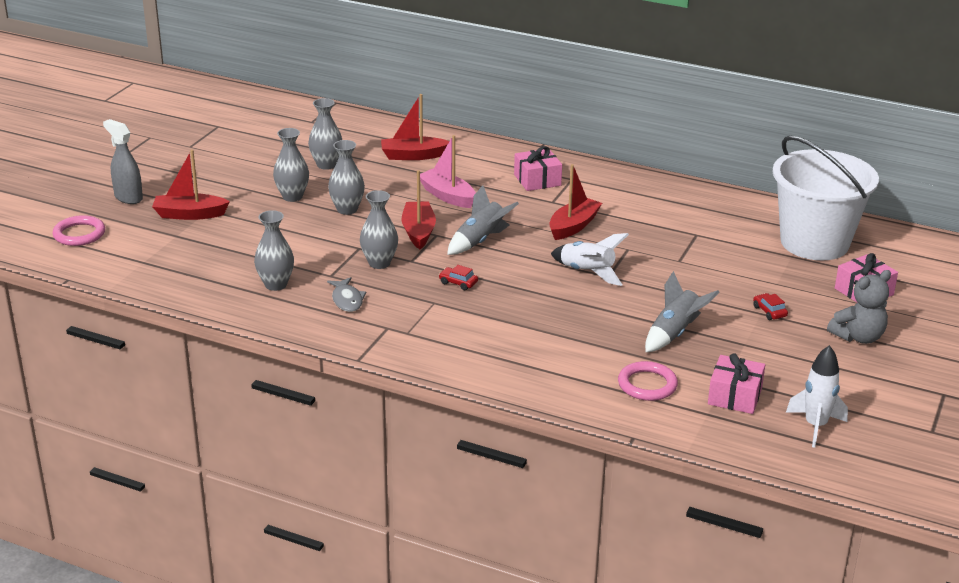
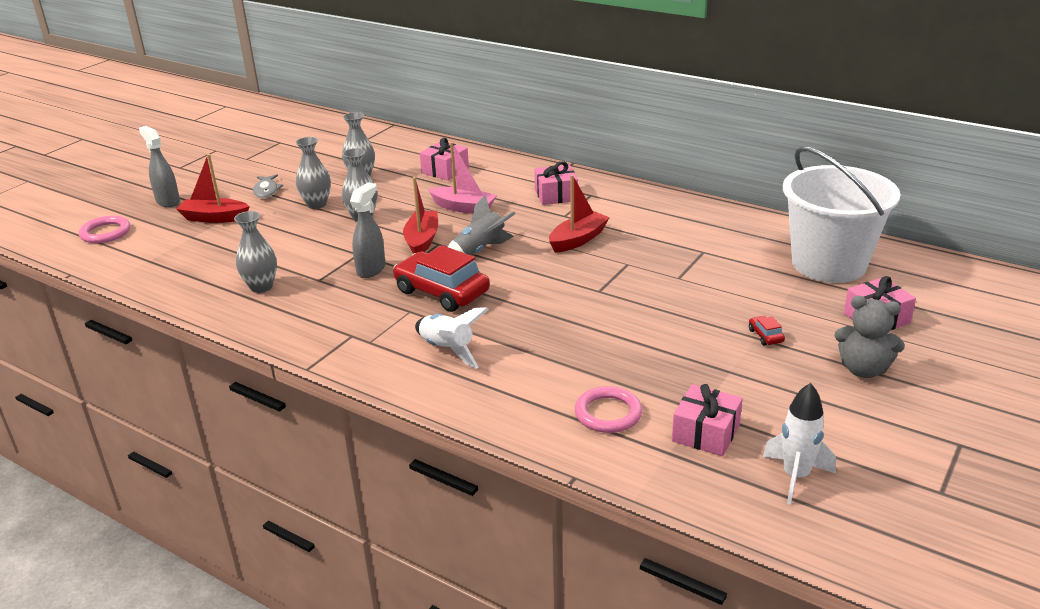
camera: 10 degrees right, 0 degrees up
(347, 300) = (323, 305): grey fish -> grey fish (266, 191)
(379, 263) = (371, 269): grey vase -> grey spray bottle
(413, 156) = (445, 171): red boat -> pink gift
(447, 196) = (463, 208): pink boat -> pink boat turned 150 degrees clockwise
(458, 283) = (442, 292): red car -> red car, size x2.47
(587, 273) = (578, 286): white rocket -> white rocket (447, 350)
(674, 333) = (654, 356): grey rocket -> none
(858, 337) = (863, 369): grey teddy bear -> grey teddy bear turned 45 degrees clockwise

